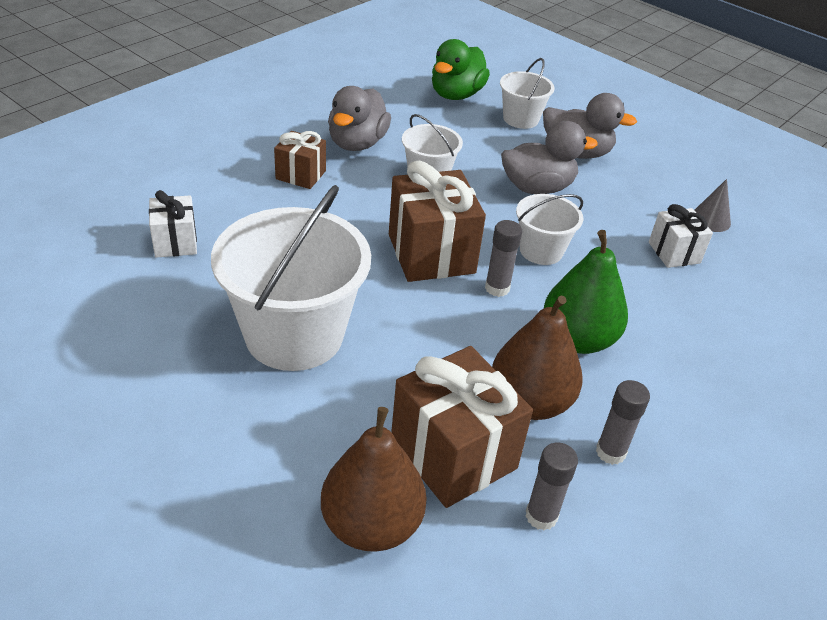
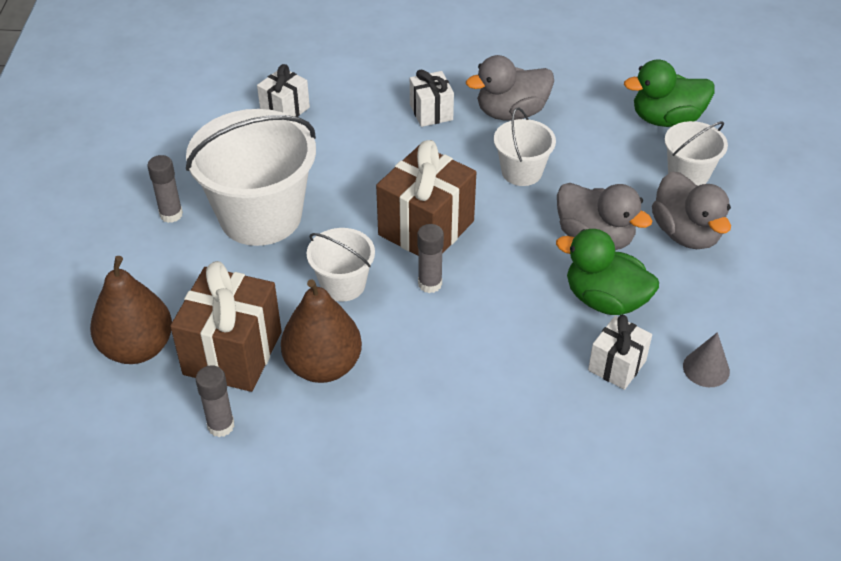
camera: 55 degrees right, 5 degrees up
(300, 175) = (431, 112): brown gift -> white gift
(541, 250) = (509, 284): white bucket -> white bucket (343, 284)
(577, 339) = (423, 358): green pear -> none
(604, 220) = (605, 300): none -> green duck
(610, 452) = (318, 435): grey glue stick -> grey glue stick (171, 214)

